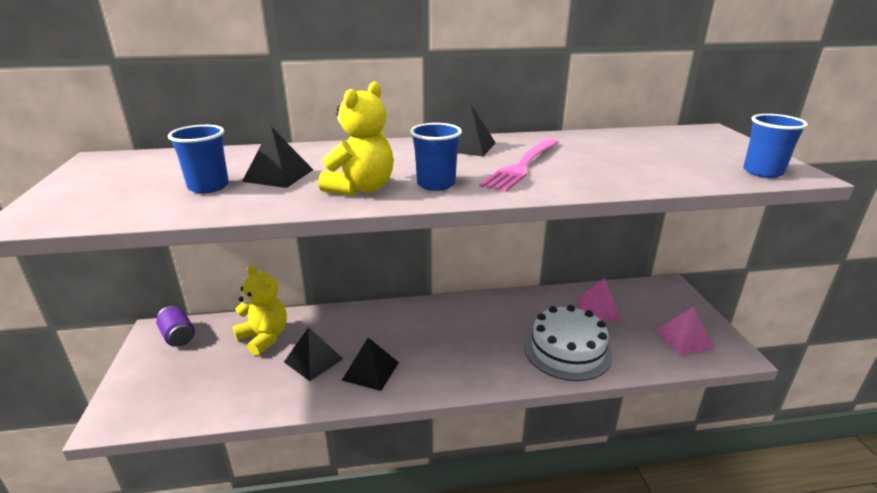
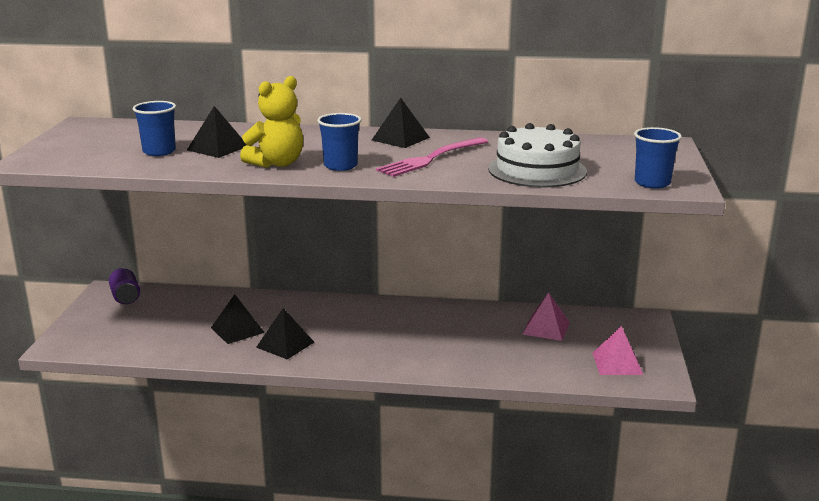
camera: 15 degrees right, 5 degrees down
(264, 337) = (200, 308): yellow teddy bear -> none
(567, 350) = (484, 355): white cake -> white cake (537, 170)

